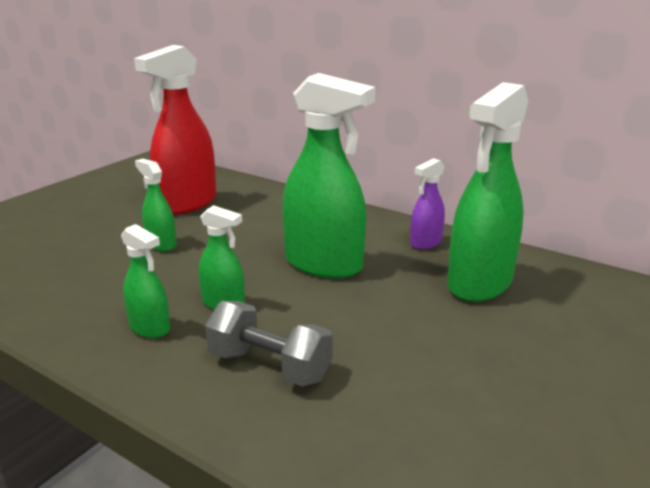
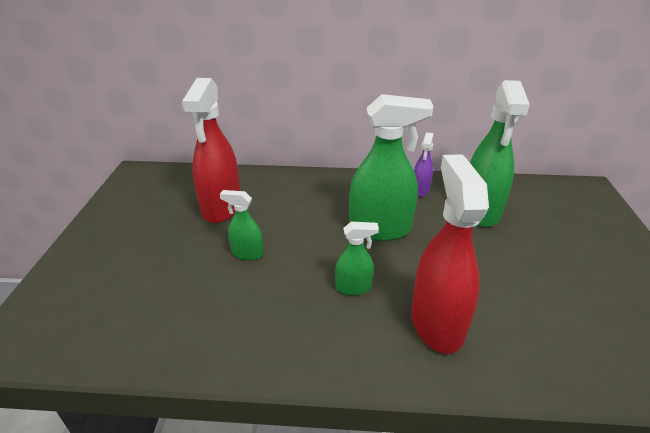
camera: 30 degrees left, 10 degrees up
(150, 328) = (328, 329): green spray bottle -> none
(270, 366) = (437, 323): grey dumbbell -> red spray bottle

